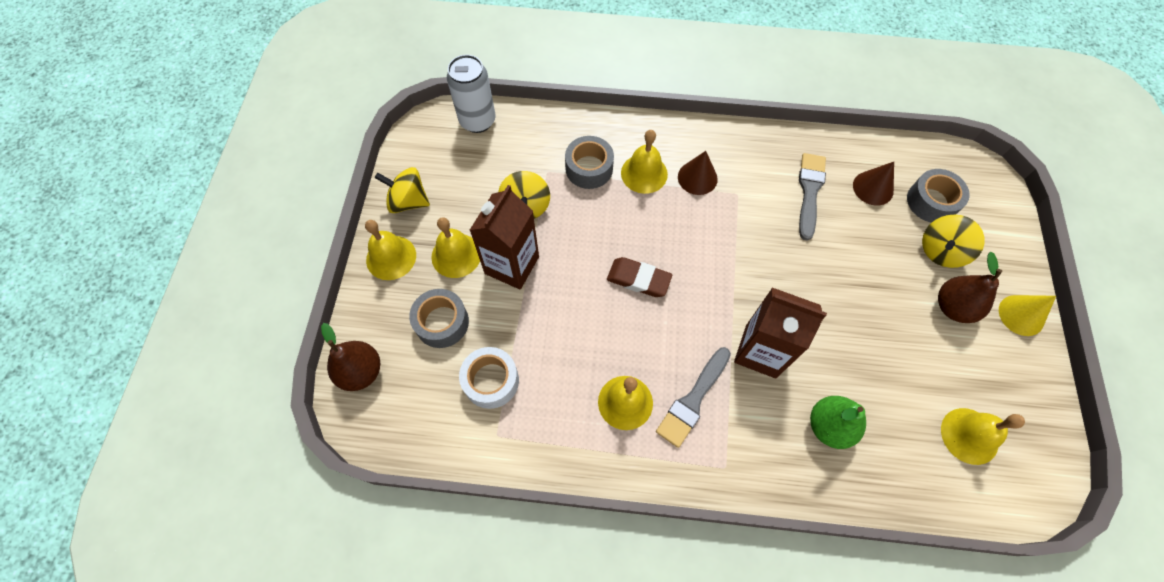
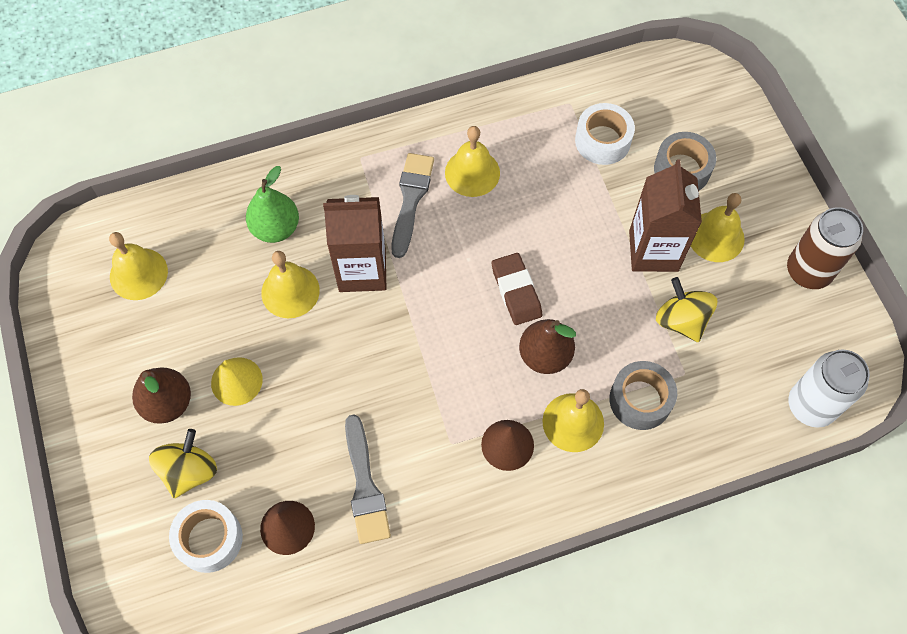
camera: 155 degrees right, 0 degrees up
(361, 372) = (721, 102): brown pear -> brown pear (545, 355)
(391, 257) = (777, 207): yellow bell -> yellow bell (290, 291)
(408, 201) = (808, 271): yellow spinning top -> brown can
(638, 279) = (516, 291): brown eraser -> brown eraser turned 75 degrees clockwise
(931, 202) = (209, 539): grey tape -> white tape
(1021, 315) = (89, 426): yellow cone -> yellow cone (236, 381)

